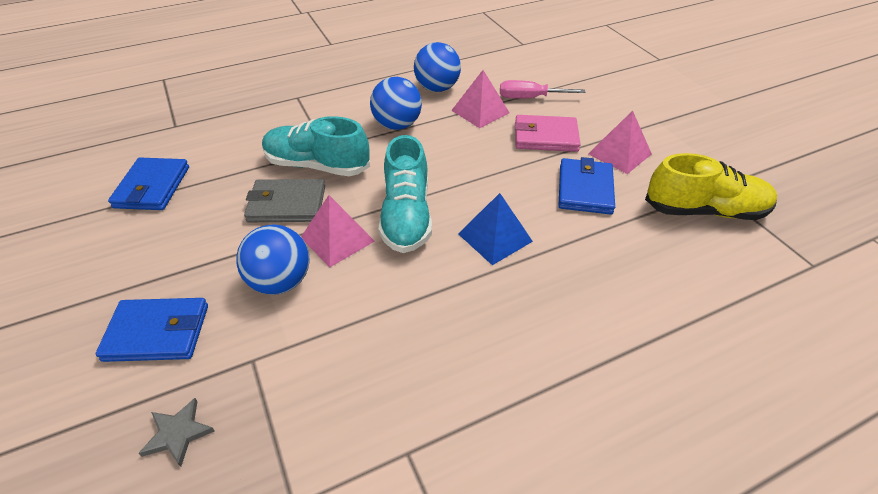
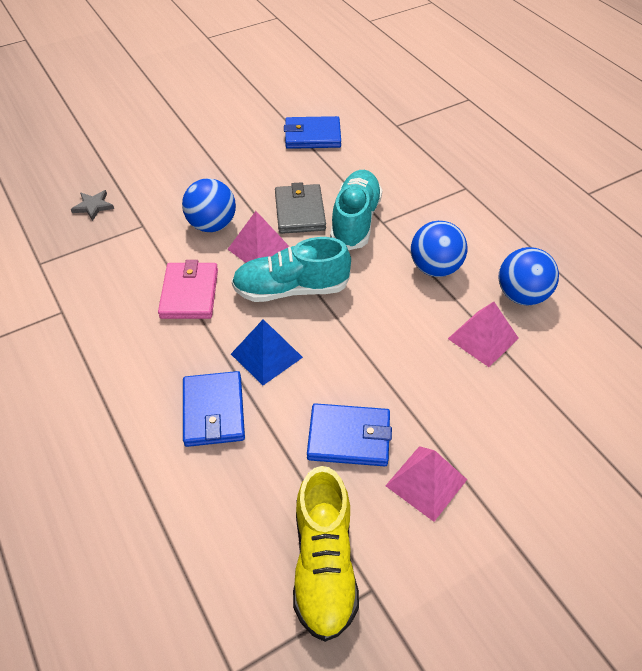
camera: 85 degrees right, 5 degrees up
(157, 333) = (168, 178): blue wallet -> blue wallet (213, 411)
(529, 98) = (530, 389): pink screwdriver -> none
(545, 137) = (445, 403): pink wallet -> pink wallet (189, 293)

